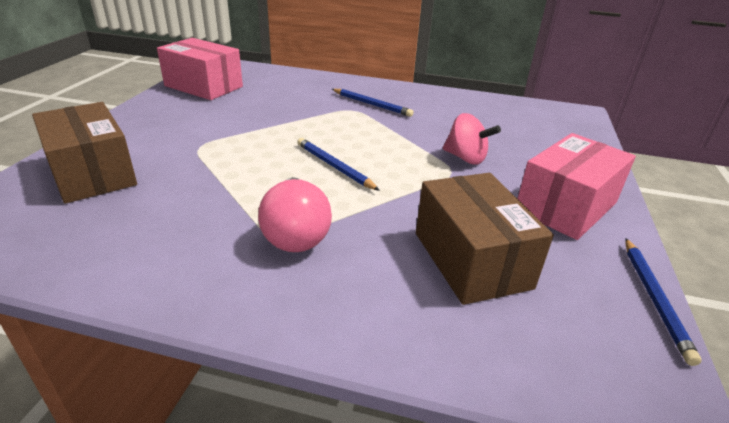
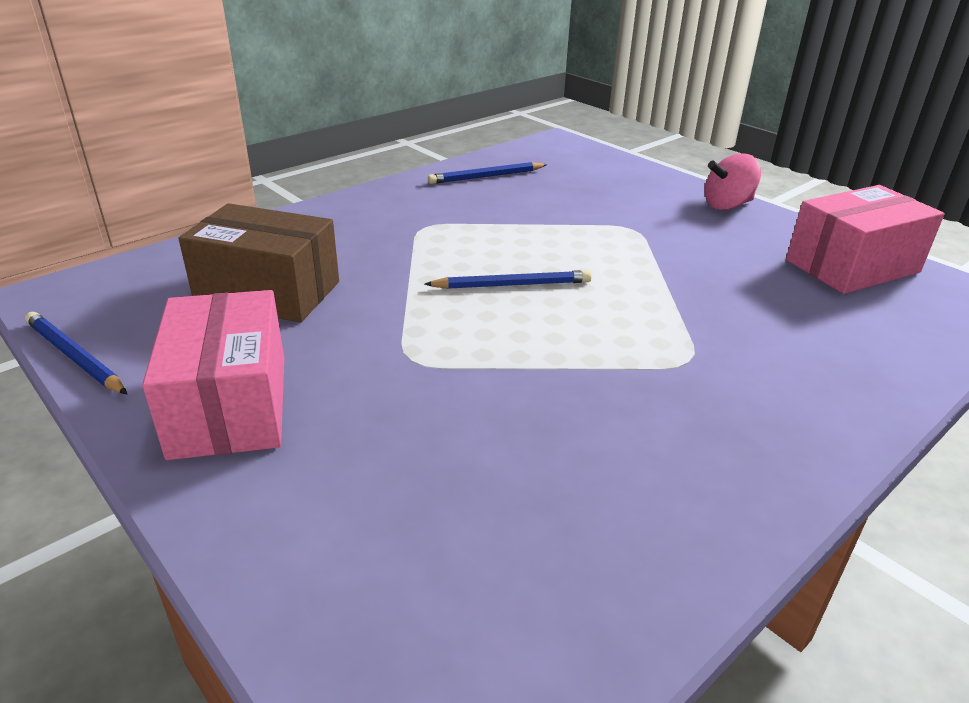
camera: 125 degrees right, 0 degrees up
(92, 173) = (609, 182): brown box -> none
(295, 233) = (416, 233): pink light bulb -> none
(371, 104) = (705, 391): blue pencil -> blue pencil (486, 176)
(466, 158) = (429, 391): pink spinning top -> pink spinning top (727, 205)

